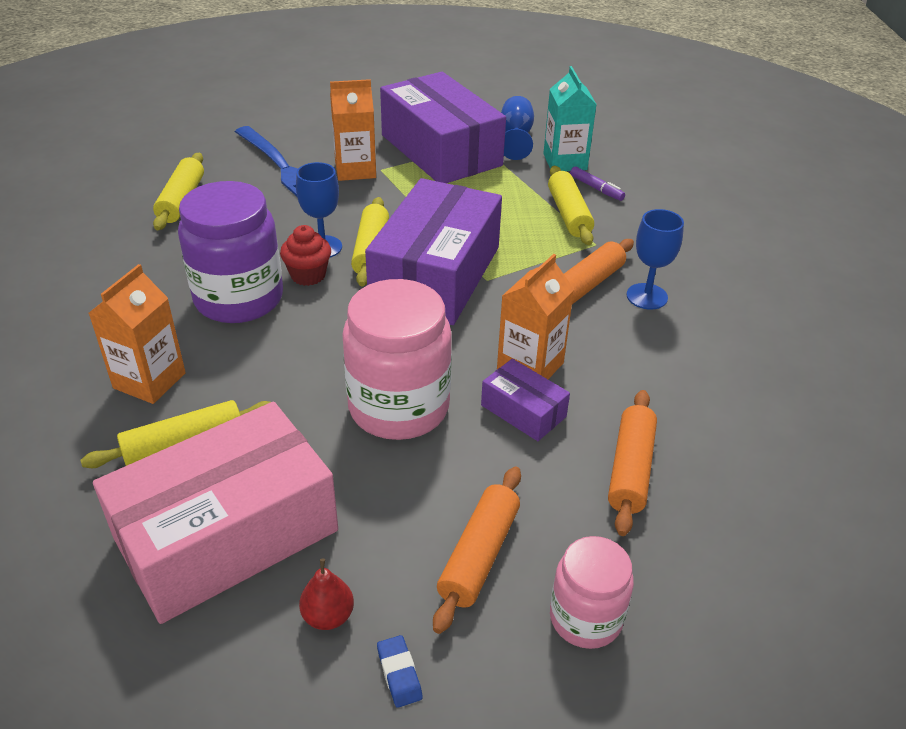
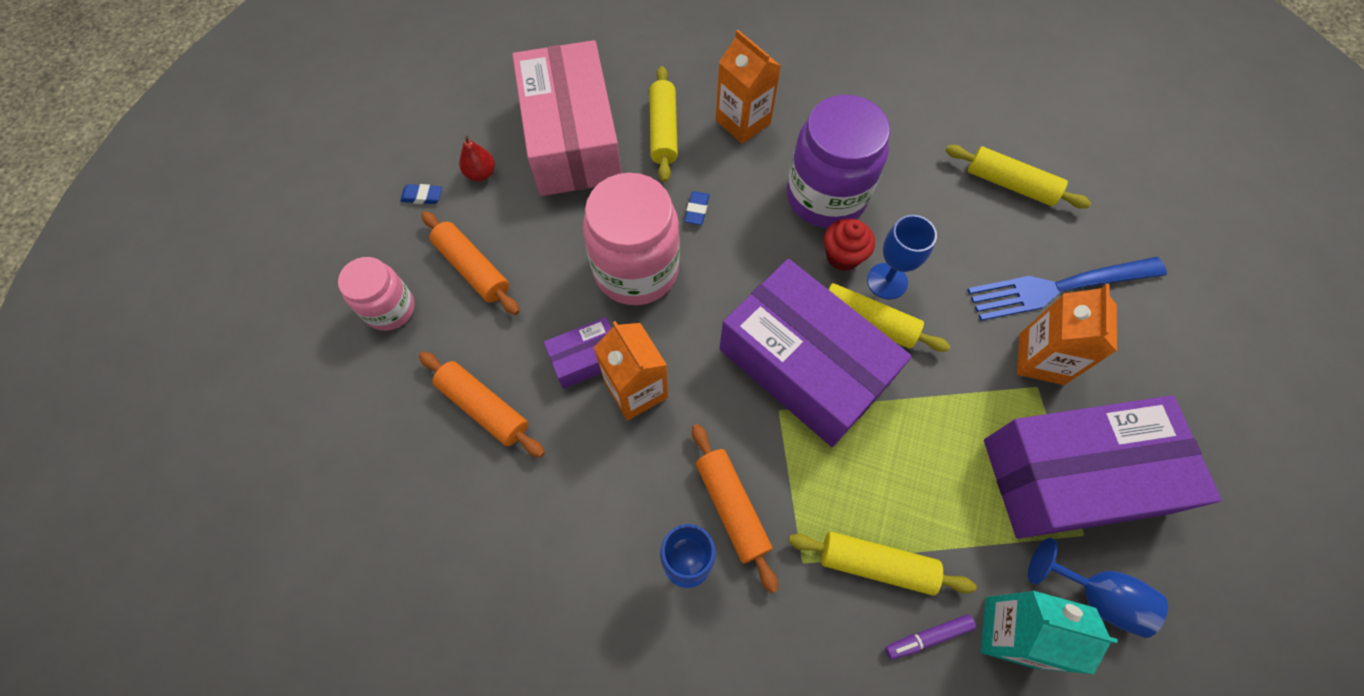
camera: 115 degrees right, 25 degrees up
(296, 383) = (696, 210): none -> blue eraser

